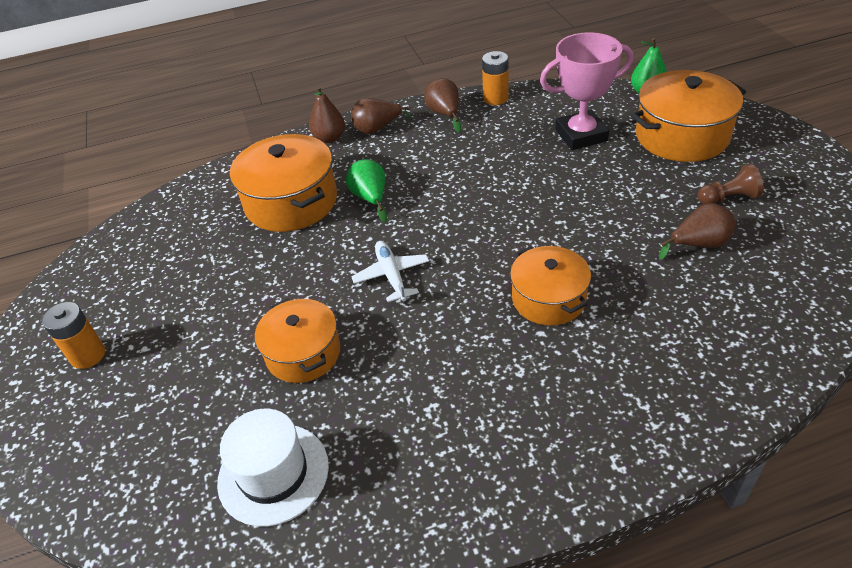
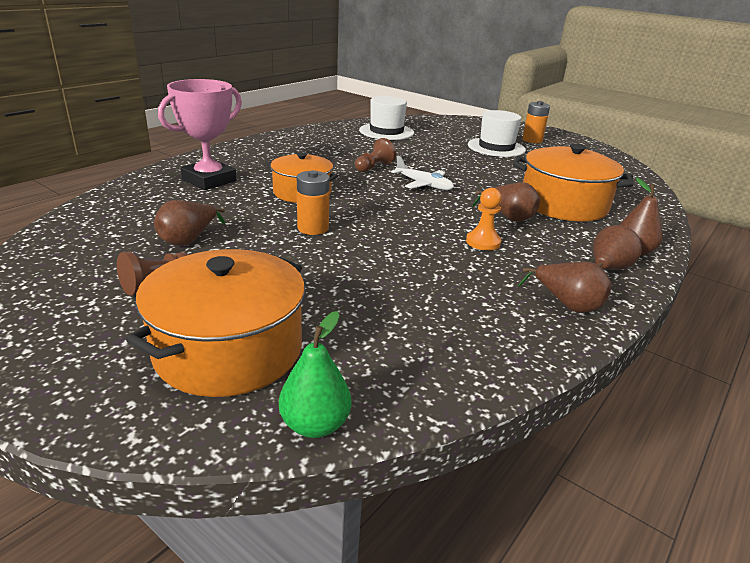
camera: 140 degrees right, 15 degrees down
(176, 347) = (496, 147): none -> white hat
(303, 353) = (427, 155): orange pot -> none
(370, 198) = (508, 217): green pear -> brown pear
(413, 337) = (374, 167): none -> brown pawn
(433, 176) = (483, 242): none -> orange pawn
(495, 98) = (539, 344): orange battery -> orange battery (313, 228)
(581, 135) = (371, 317): pink trophy -> pink trophy (209, 180)

